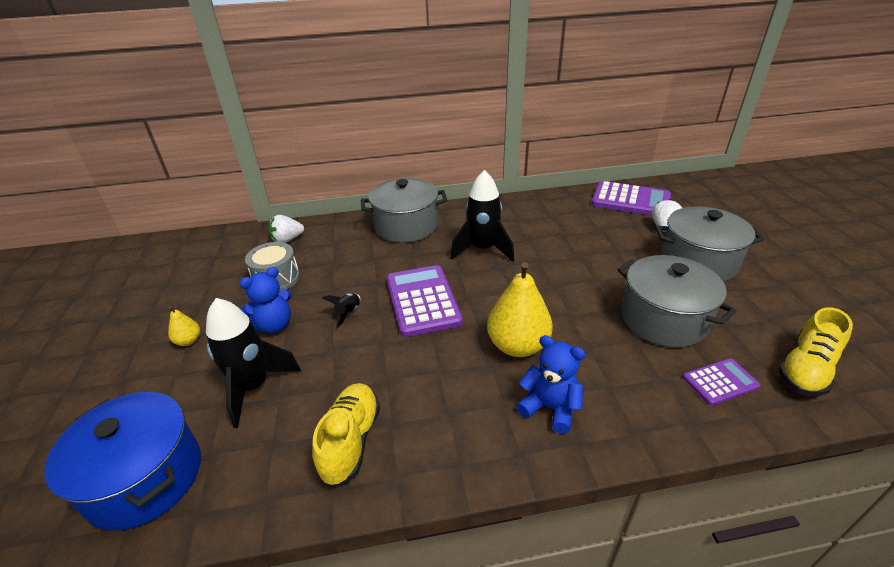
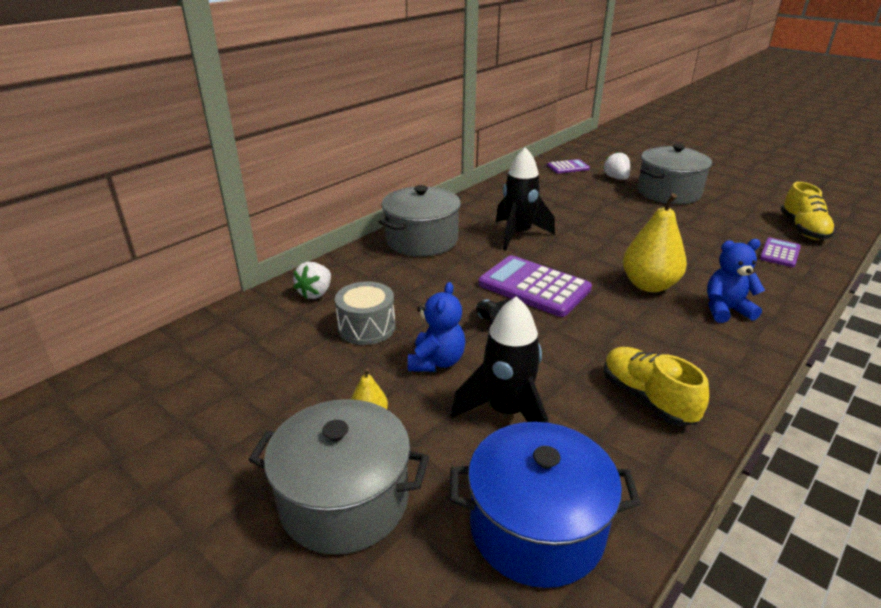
camera: 40 degrees left, 5 degrees down
(630, 200) = (568, 167): purple calculator -> purple calculator, size x0.54
(663, 319) = (702, 232): grey pot -> grey pot (344, 500)

